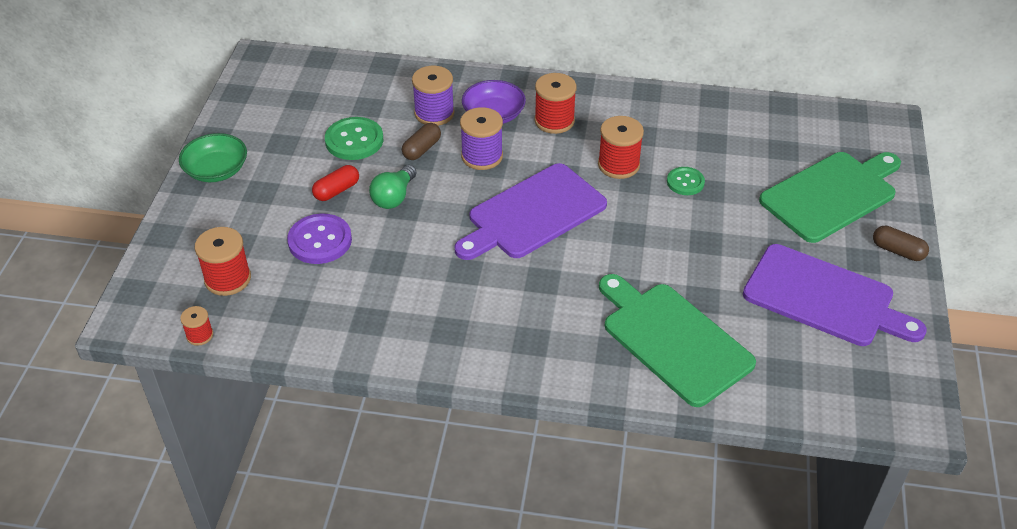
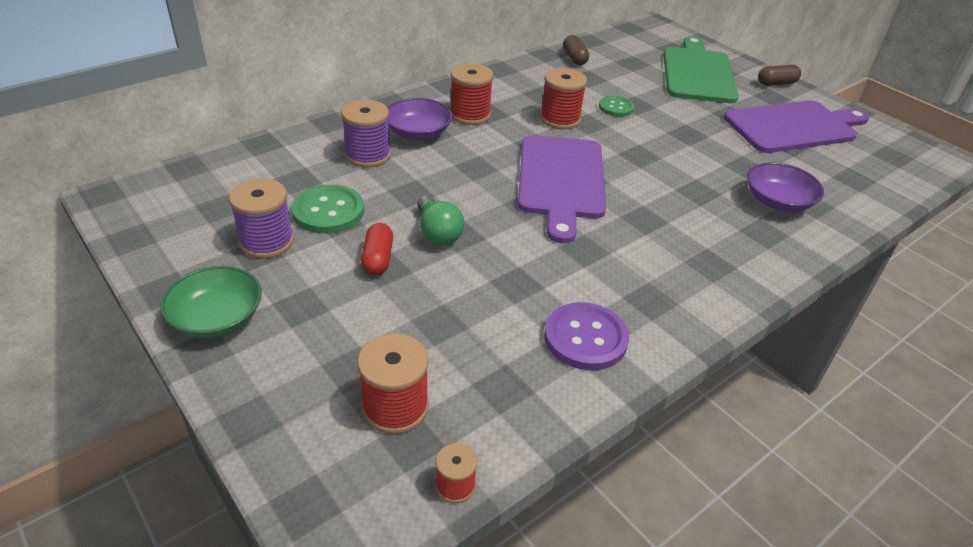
camera: 50 degrees left, 5 degrees down
(320, 241) = (431, 308): purple button -> purple button (585, 338)
(422, 149) = (401, 185): brown capsule -> brown capsule (574, 58)
(482, 156) = (458, 164): purple spool -> purple spool (267, 242)
(673, 340) = (777, 201): green cutting board -> purple bowl

